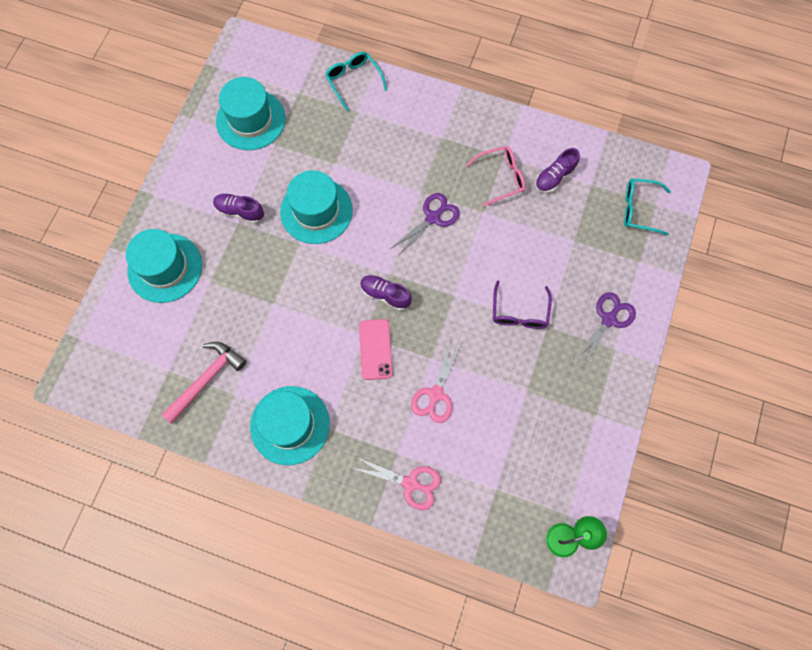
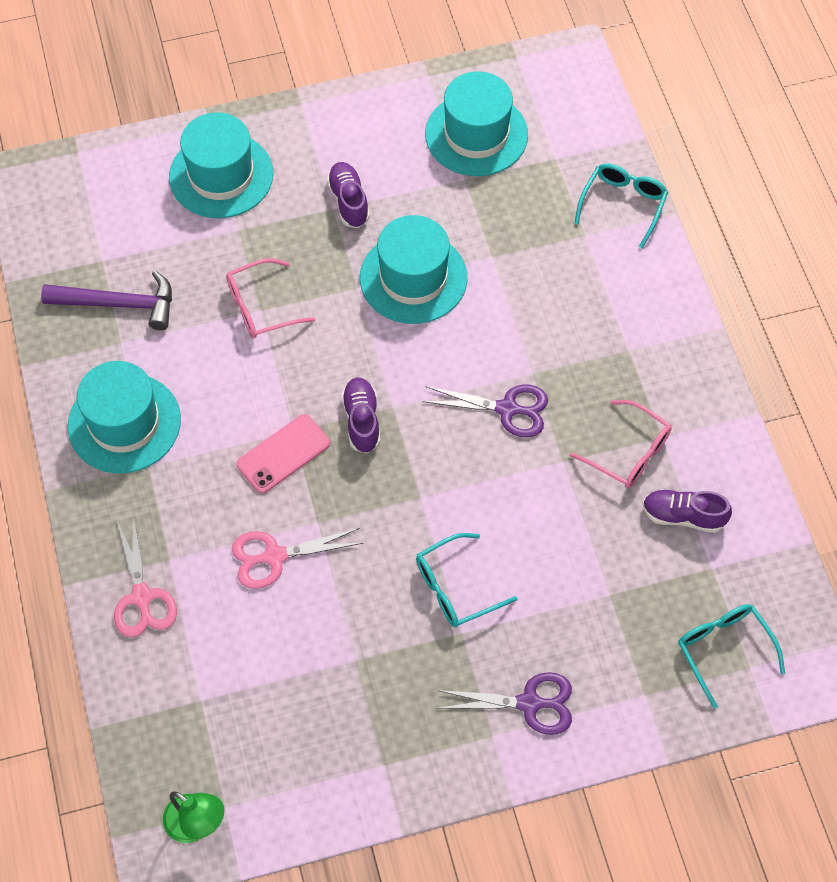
camera: 55 degrees right, 10 degrees down
(206, 379) = (118, 304): pink hammer -> purple hammer
(271, 302) = (261, 307): none -> pink glasses
(519, 312) = (455, 588): purple glasses -> turquoise glasses

